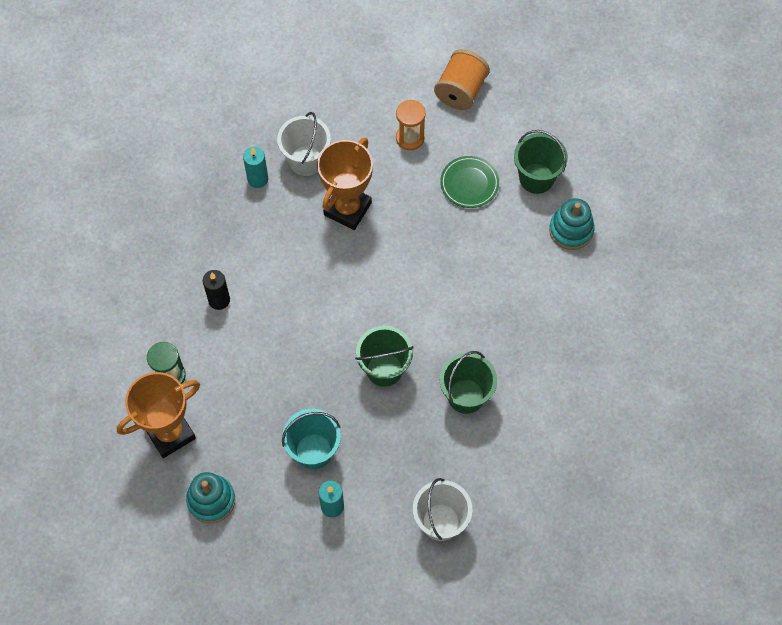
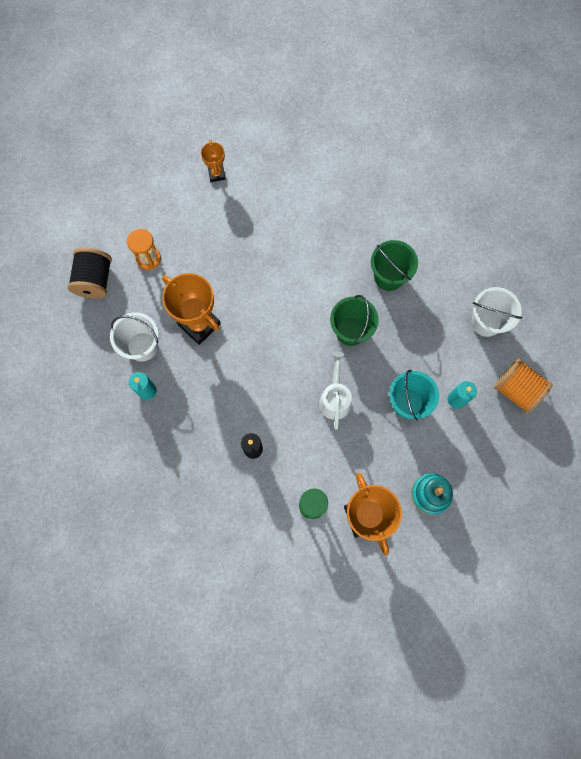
camera: 75 degrees left, 10 degrees up
(298, 371) = (335, 399): none -> white watering can
(369, 94) = (95, 280): none -> black spool
(461, 91) = (117, 207): orange spool -> orange spool (516, 390)
(469, 184) = (205, 224): green plate -> none
(536, 178) = (216, 174): green bucket -> orange trophy
(571, 230) = (270, 162): turquoise stacking toy -> none

